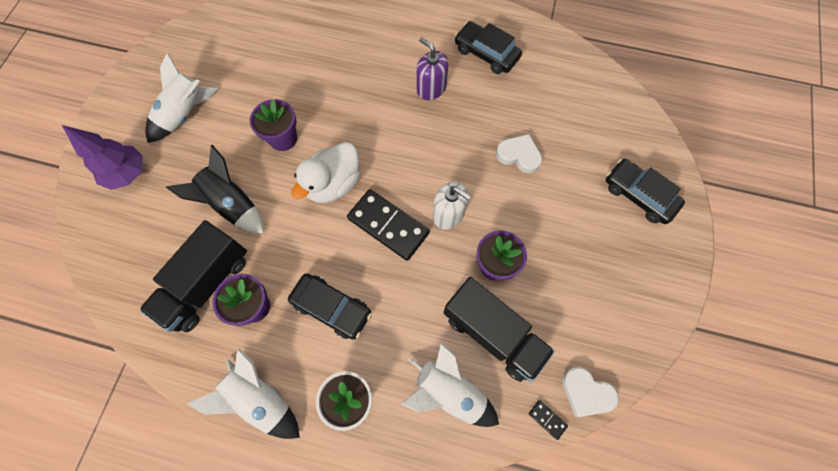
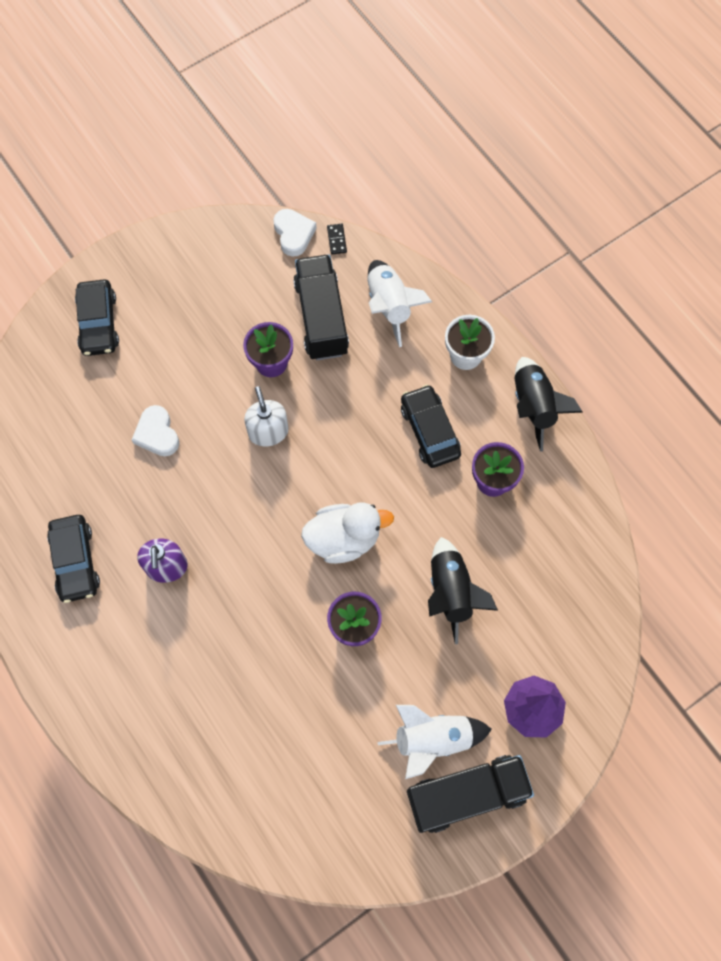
camera: 140 degrees left, 0 degrees up
(206, 284) = (521, 532): black truck -> black truck (467, 795)
(260, 398) = (533, 406): white rocket -> black rocket
(388, 225) = (327, 462): black domino -> none

